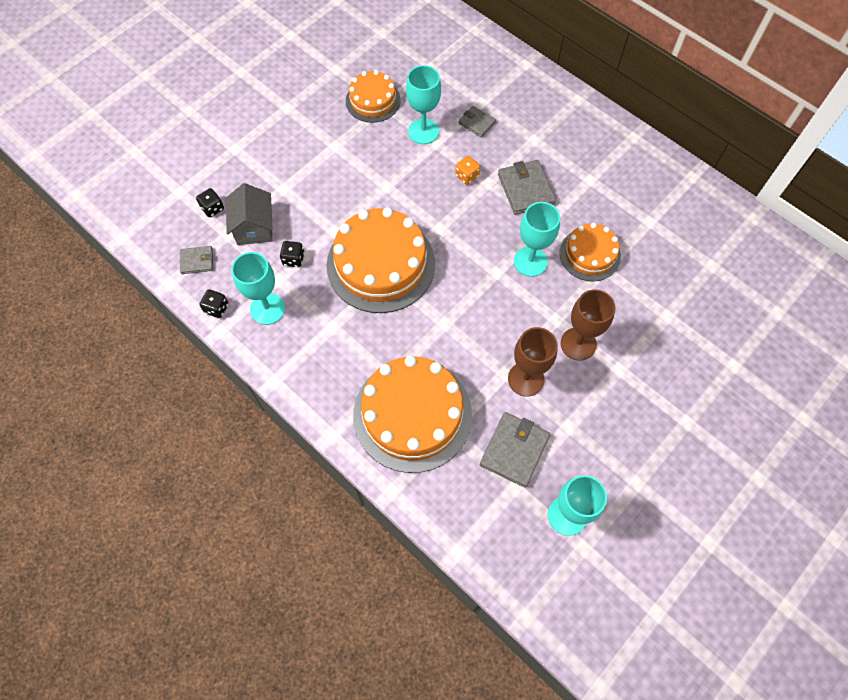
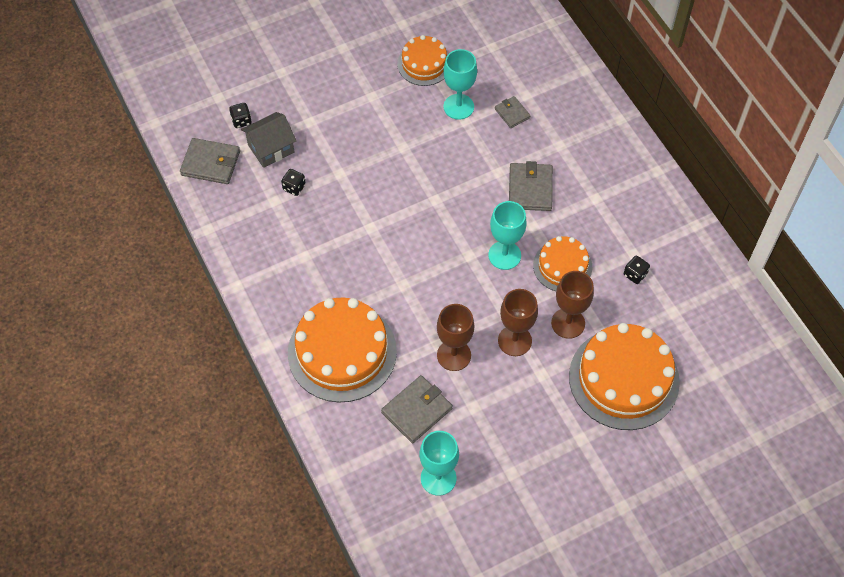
camera: 20 degrees right, 5 degrees down
(197, 261) = (210, 163): grey wallet -> grey wallet, size x1.69
(216, 308) = (212, 209): black dice -> black dice (635, 274)
(254, 227) = (271, 148): grey house -> grey house turned 45 degrees clockwise
(267, 309) = (255, 223): turquoise goblet -> none
(381, 264) = (368, 215): orange cake -> orange cake (624, 379)
(467, 176) = (481, 160): orange dice -> none
(620, 309) = (568, 323): none -> brown goblet

